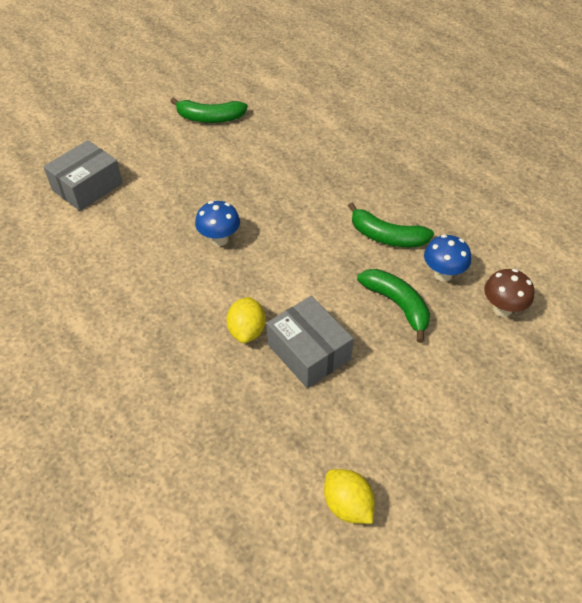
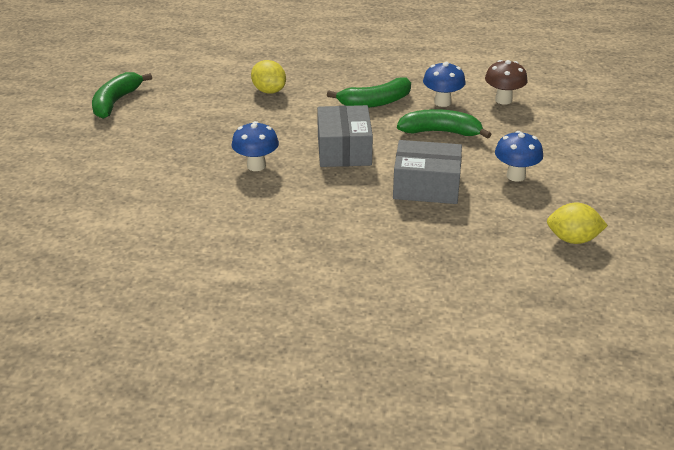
camera: 45 degrees left, 15 degrees down
(87, 186) = (76, 195): grey box -> grey box (344, 150)
(210, 118) = (116, 102): green banana -> green banana turned 150 degrees clockwise
(247, 331) = (366, 201): yellow lemon -> yellow lemon (269, 91)
(395, 398) = (515, 176): none -> blue mushroom

